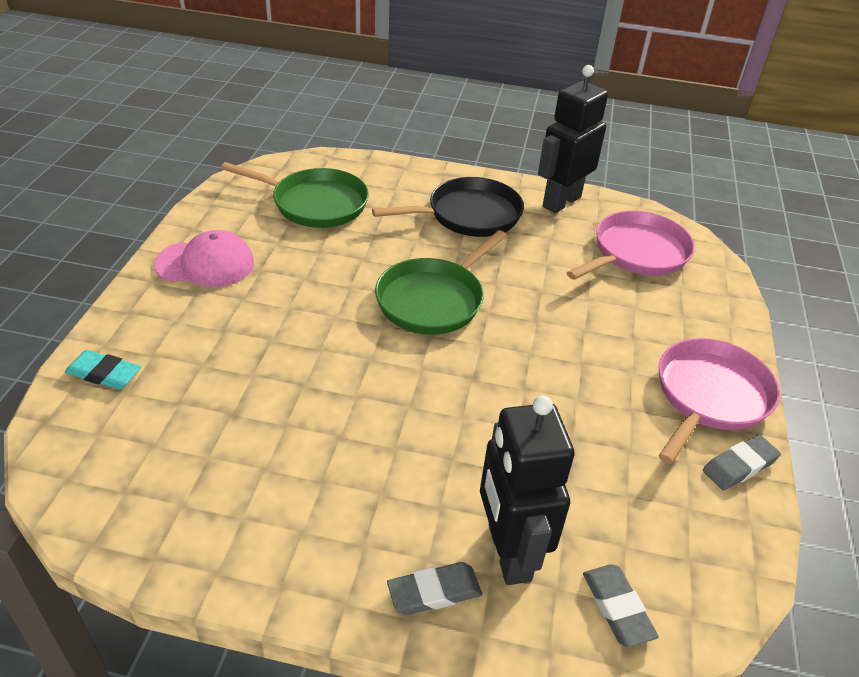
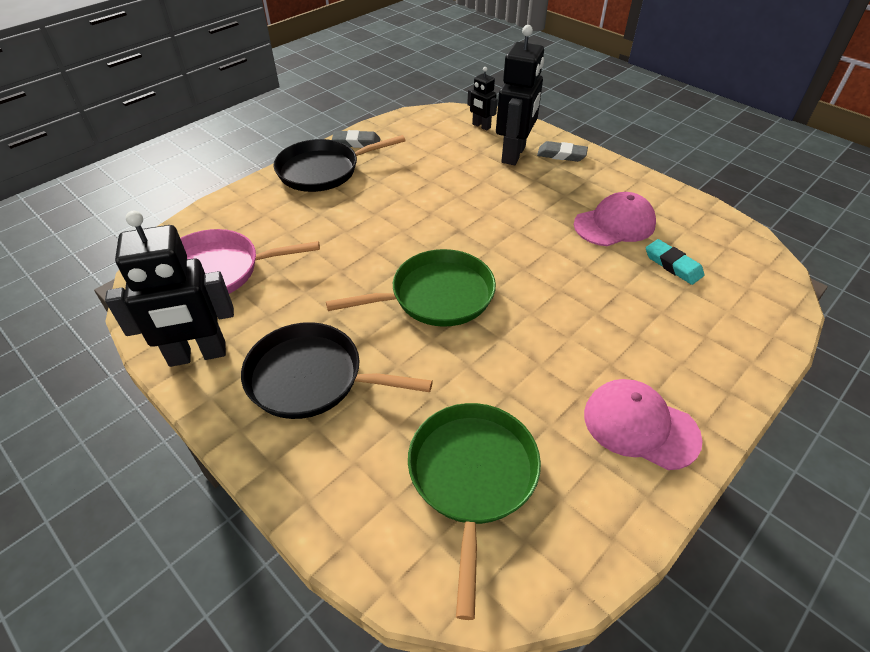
camera: 145 degrees left, 5 degrees up
(104, 374) = (748, 333): turquoise eraser -> turquoise eraser (673, 265)
(290, 466) = (614, 224): none -> pink cap
(315, 203) = (472, 477): green pan -> green pan turned 45 degrees clockwise
(617, 608) = (481, 126): grey eraser -> black robot
(709, 396) = (323, 170): pink pan -> black pan

